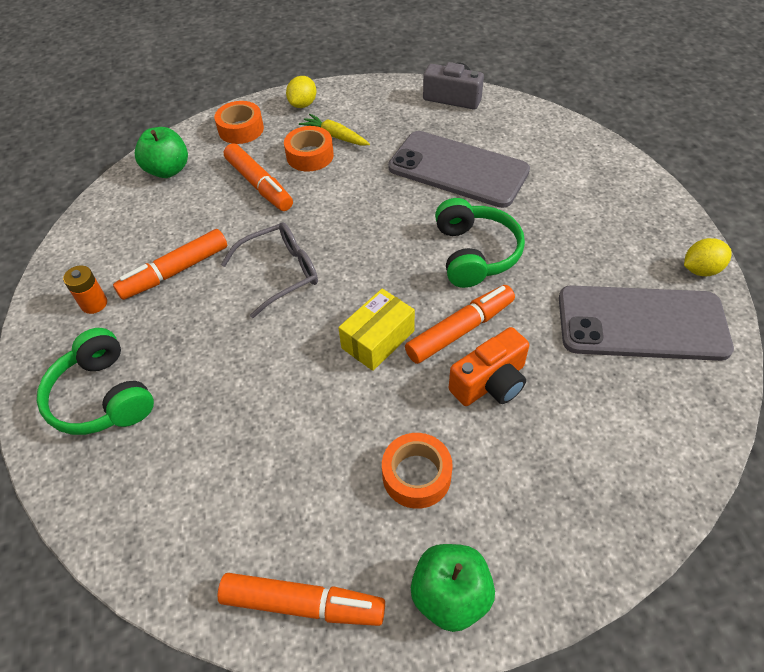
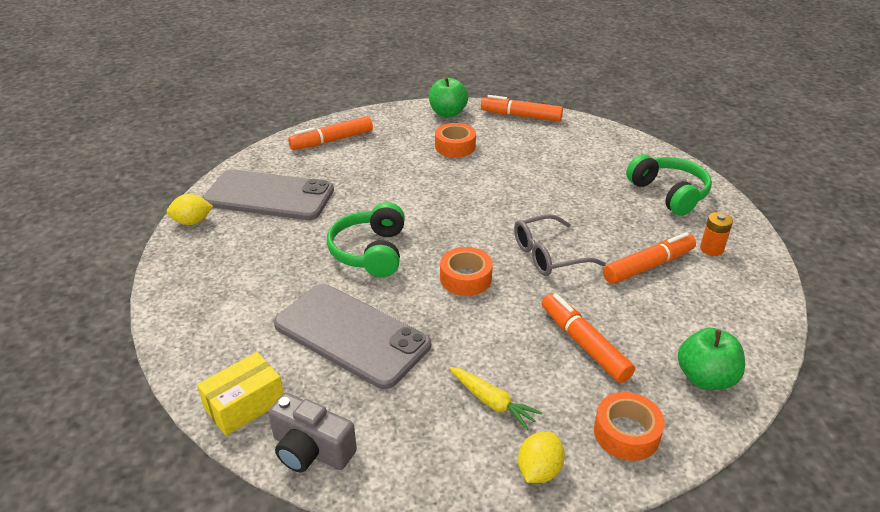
camera: 175 degrees left, 15 degrees down
(310, 155) = (525, 376): orange tape -> orange tape (465, 278)
(378, 339) = (468, 205): yellow box -> yellow box (244, 405)
(460, 330) = (404, 204): orange marker -> orange marker (332, 141)
(490, 383) = (394, 177): orange camera -> none

